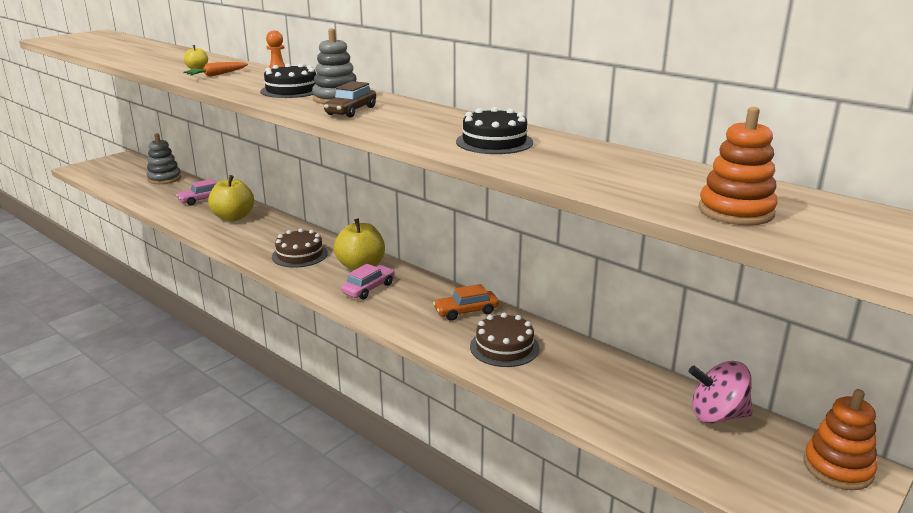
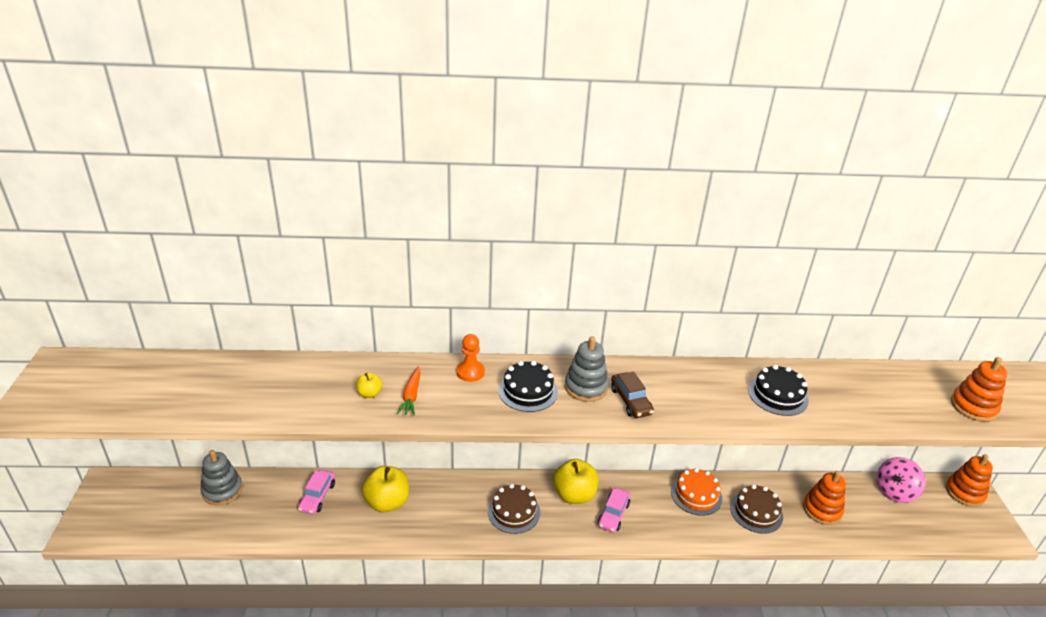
camera: 45 degrees left, 10 degrees up
(368, 288) = (613, 514): pink car -> pink car turned 150 degrees counterclockwise
(466, 311) = (696, 495): orange car -> orange cake
(584, 380) = (822, 510): none -> orange stacking toy

